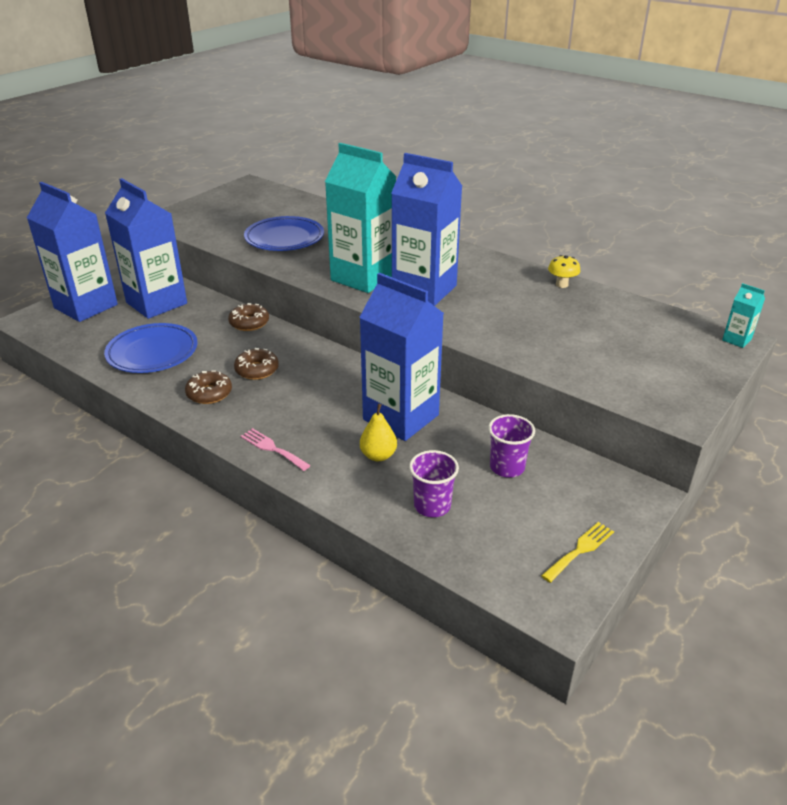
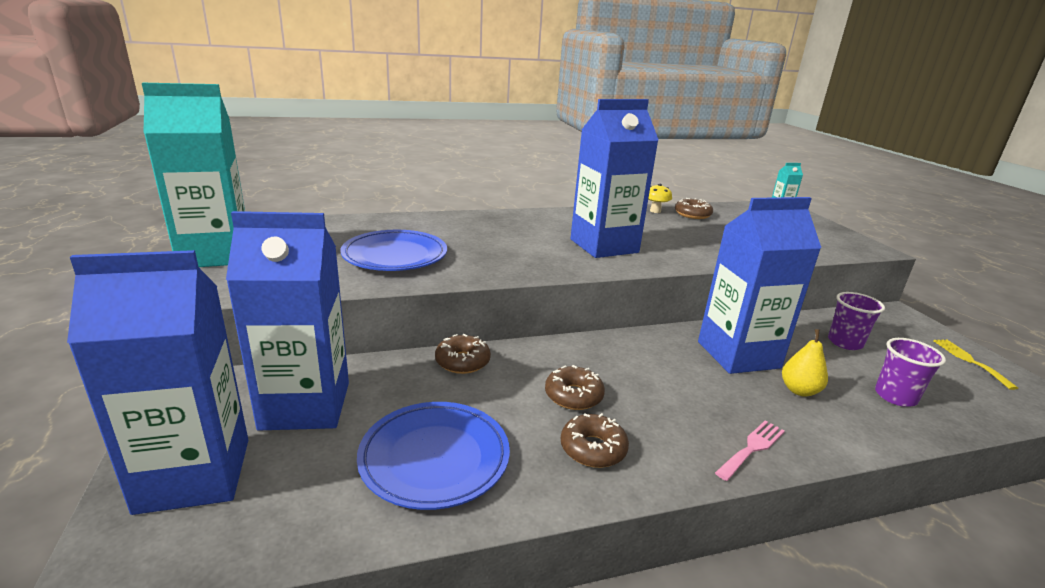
camera: 55 degrees left, 10 degrees down
(272, 448) = (752, 448): pink fork -> pink fork turned 150 degrees clockwise
(363, 277) = (544, 256): turquoise carton -> turquoise carton (215, 255)
(589, 302) = (692, 214): none -> brown donut

